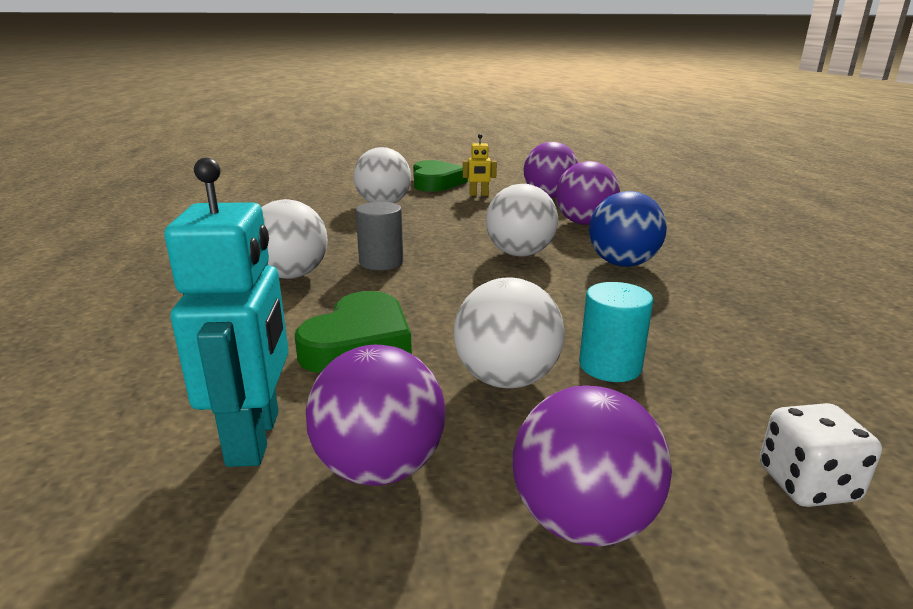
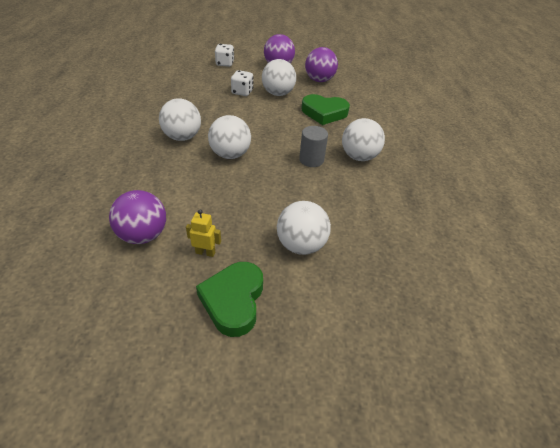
camera: 170 degrees left, 20 degrees up
(255, 438) = (351, 90): turquoise robot -> none
(359, 343) = (324, 113): green heart -> green heart turned 120 degrees counterclockwise
(584, 223) = (160, 182): purple ball -> none
(610, 366) = (242, 92): turquoise cylinder -> white dice
(622, 263) = (182, 137): blue ball -> white ball

